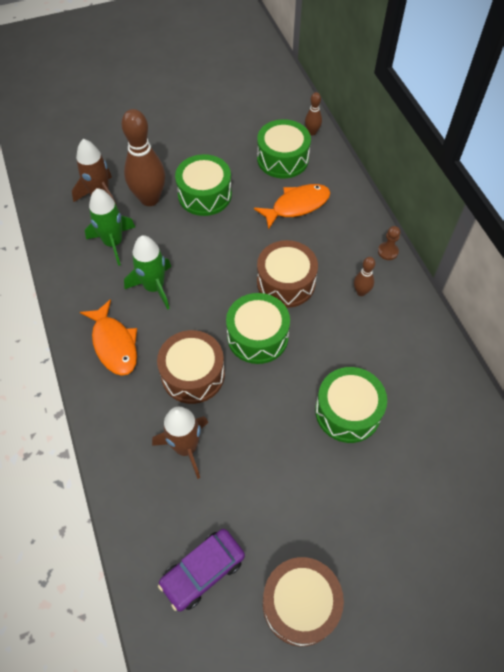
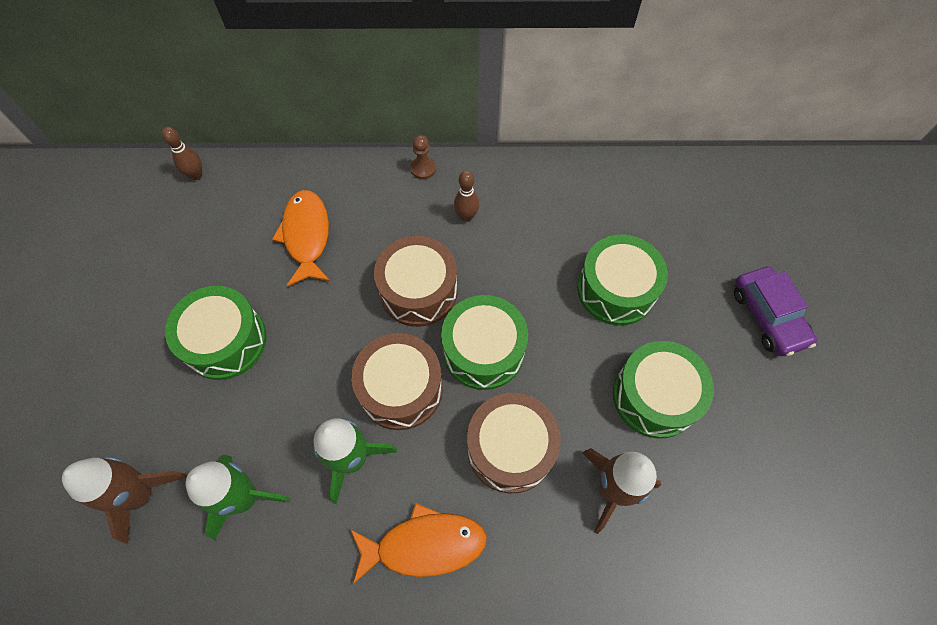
camera: 70 degrees left, 5 degrees up
(149, 199) = (189, 420): brown bowling pin -> none
(203, 571) = (774, 517): purple car -> purple car (768, 316)
(282, 159) = (220, 224): green drum -> green drum (654, 396)
(300, 604) = (826, 420): brown drum -> brown drum (401, 388)

